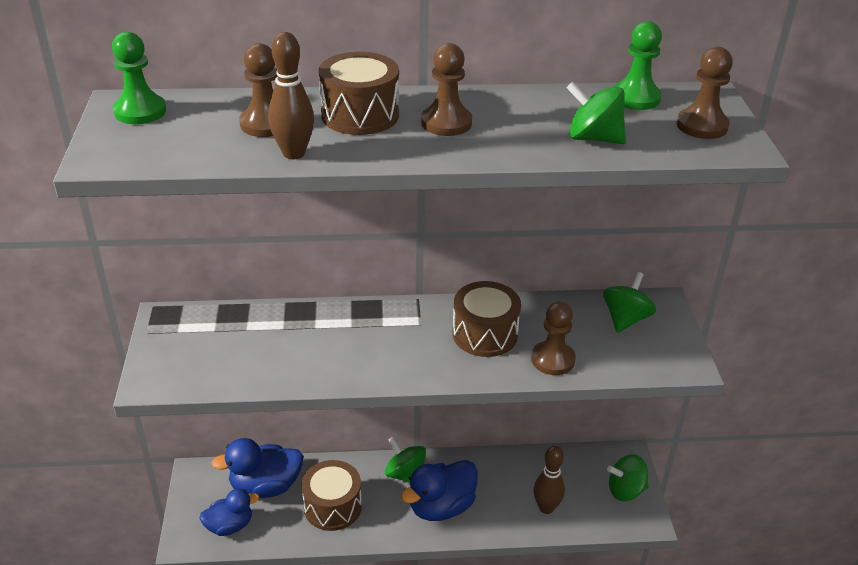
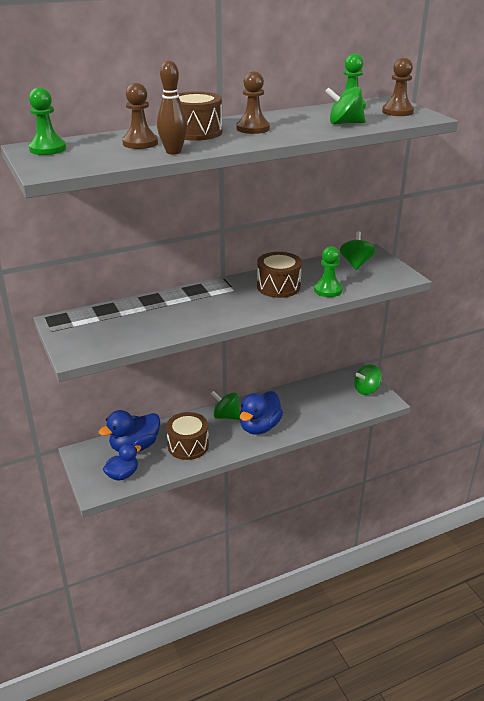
camera: 20 degrees left, 5 degrees down
(546, 507) = (325, 410): brown bowling pin -> none
(553, 360) = (328, 290): brown pawn -> green pawn

